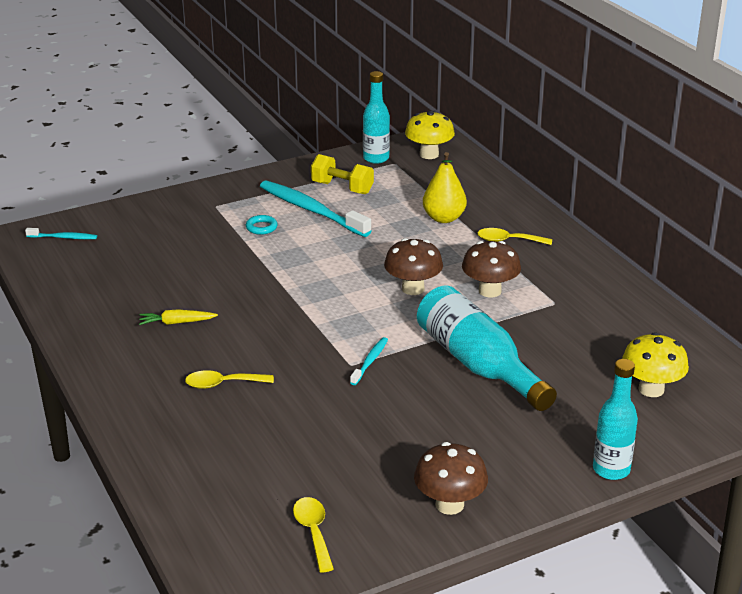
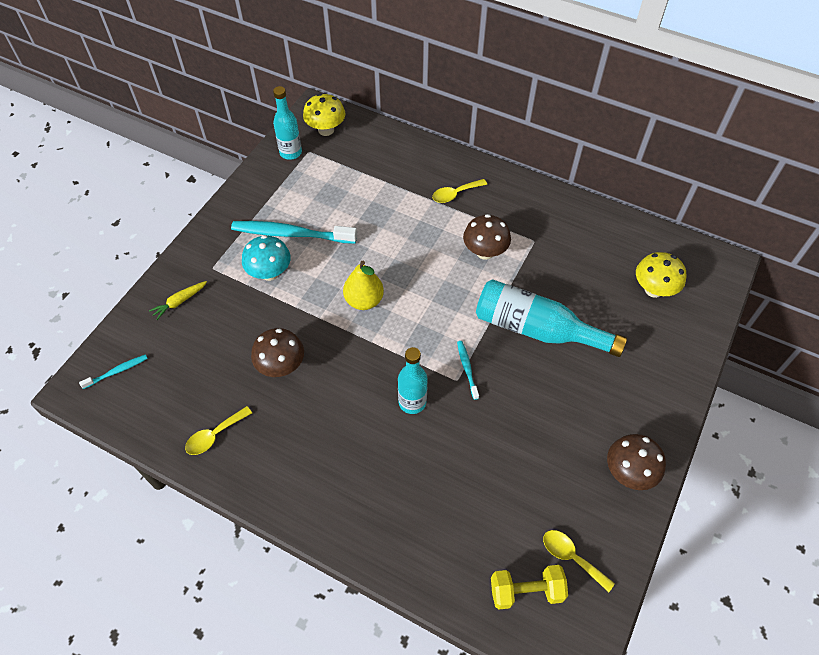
camera: 35 degrees left, 25 degrees up
(176, 323) = (296, 413): yellow carrot -> yellow carrot (179, 302)
(222, 384) = (387, 455): yellow spoon -> yellow spoon (214, 435)
(261, 227) = (270, 273): turquoise ring -> turquoise mushroom
(342, 188) = (293, 198): yellow dumbbell -> yellow dumbbell (526, 591)
(413, 289) = (433, 278): brown mushroom -> brown mushroom (281, 366)
(444, 218) = (393, 193): yellow pear -> yellow pear (364, 300)
(611, 470) = (690, 377): turquoise bottle -> turquoise bottle (412, 402)

